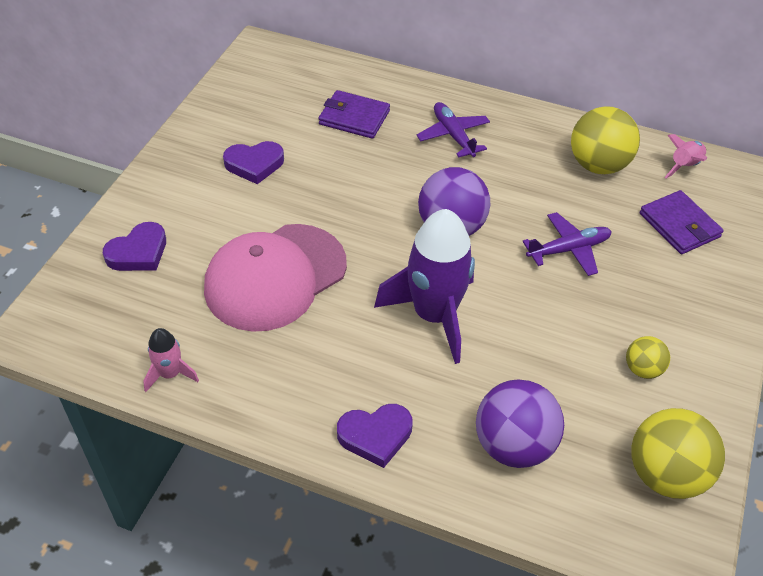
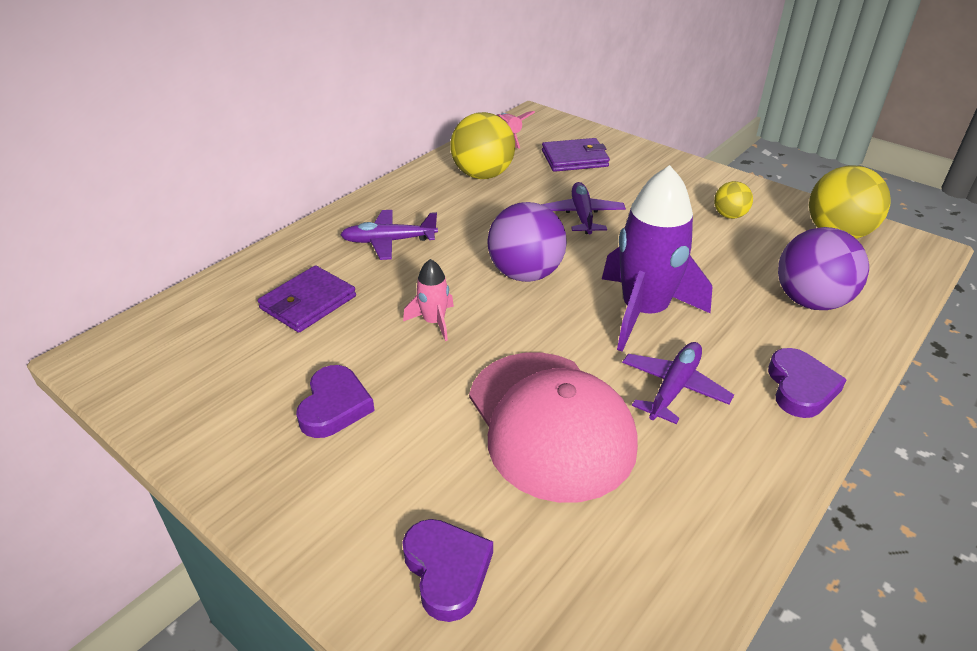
camera: 70 degrees left, 10 degrees down
(170, 374) = (695, 564): pink rocket -> pink rocket (434, 322)
(342, 346) = (674, 388): none -> purple plane

